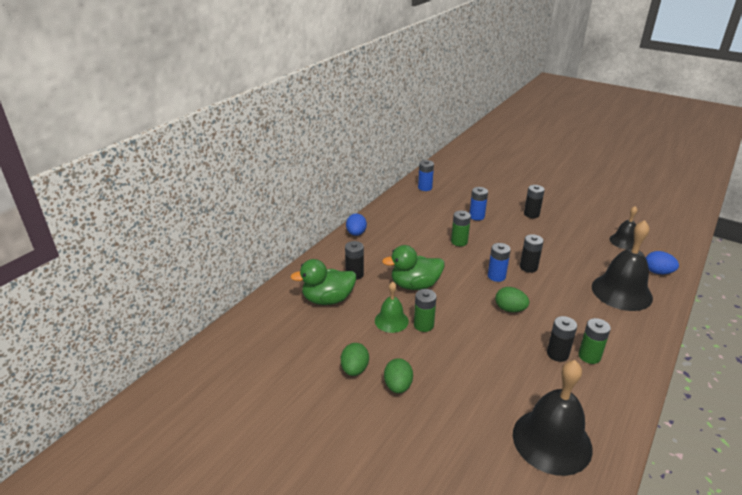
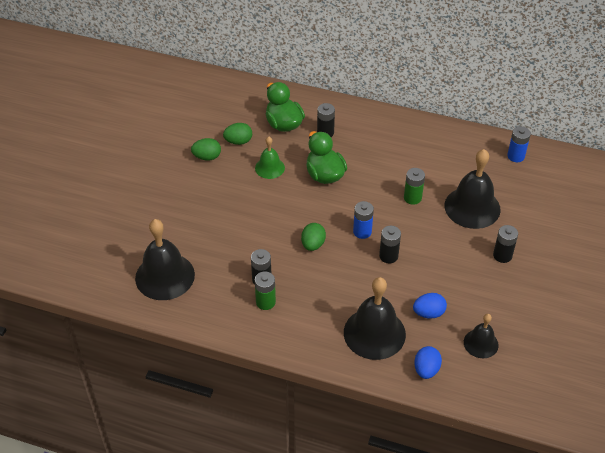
camera: 75 degrees right, 15 degrees up
(356, 233) = (392, 120): blue egg -> blue egg (428, 313)
(398, 386) = (196, 184): green egg -> green egg (238, 141)
(423, 325) = (271, 188): green battery -> none
(476, 216) = (472, 207): blue battery -> black bell

